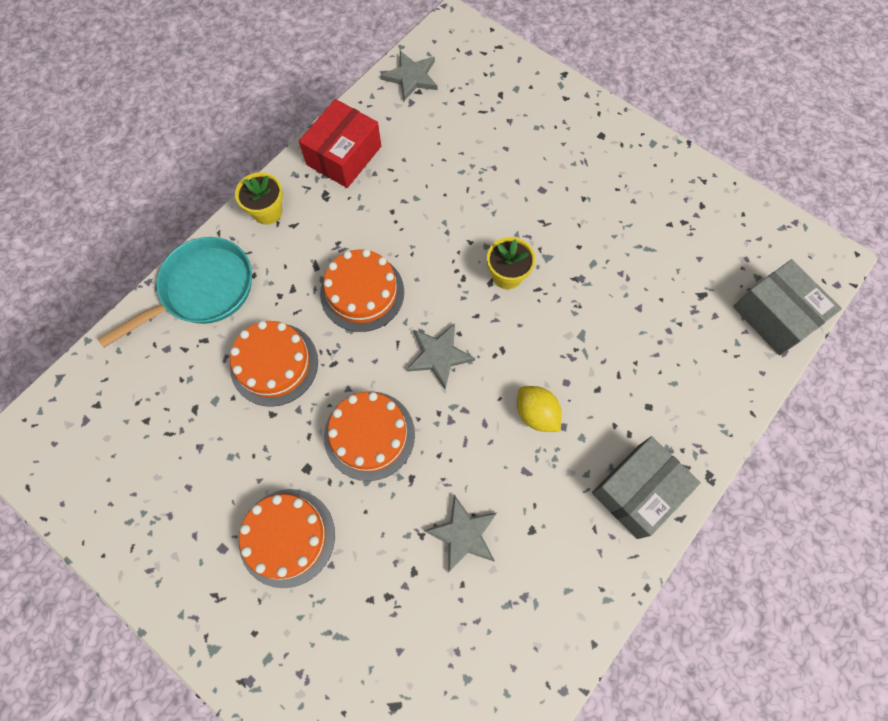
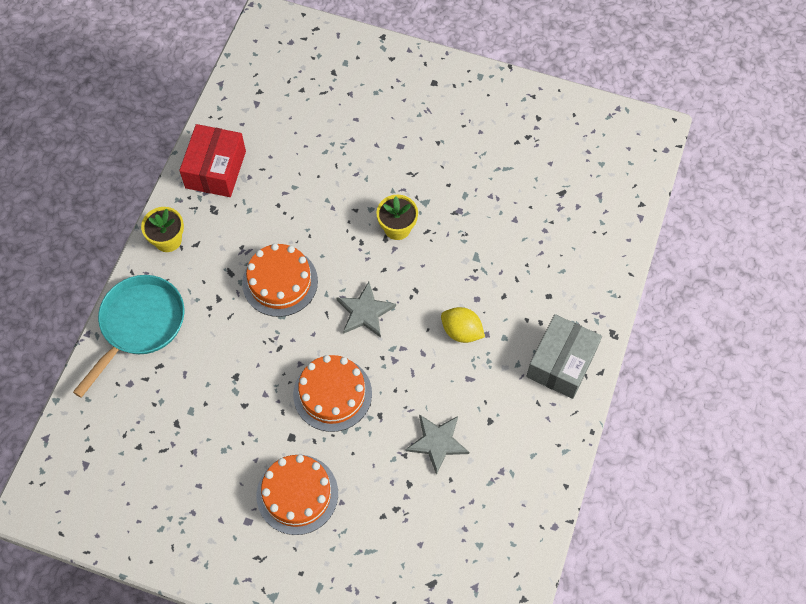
camera: 20 degrees left, 5 degrees down
(274, 364) = (229, 365): orange cake -> none
(411, 77) = (248, 80): grey star -> none
(775, 316) = (625, 191): grey box -> none

